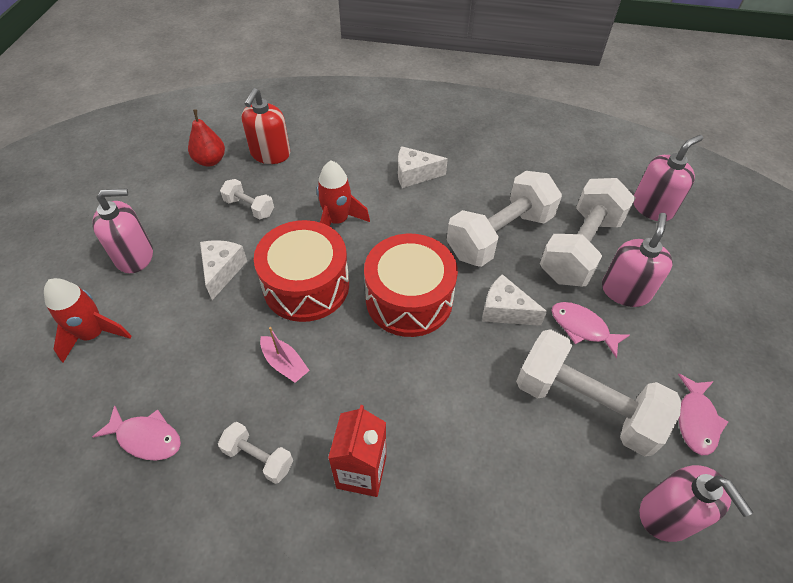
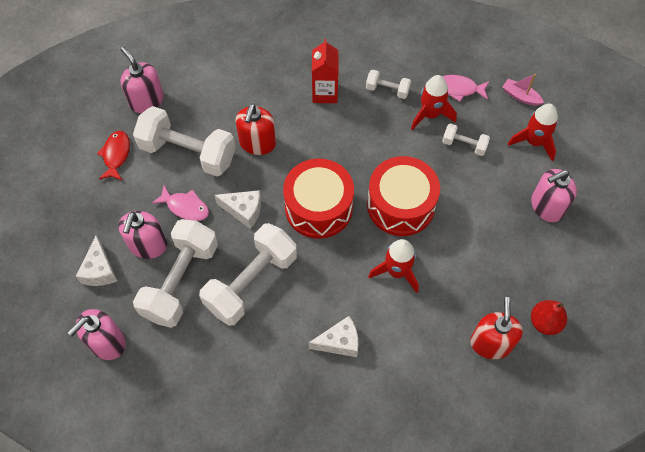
camera: 170 degrees right, 10 degrees up
(212, 401) = (430, 114): none -> red rocket
(222, 271) = (471, 206): white cheese -> white cheese (100, 270)
(249, 207) = (479, 272): white dumbbell -> white dumbbell (464, 145)
(285, 363) = (394, 145): pink boat -> pink boat (520, 96)
(480, 401) = (257, 143): none -> red soap dispenser
(696, 420) = (116, 155): pink fish -> red fish

